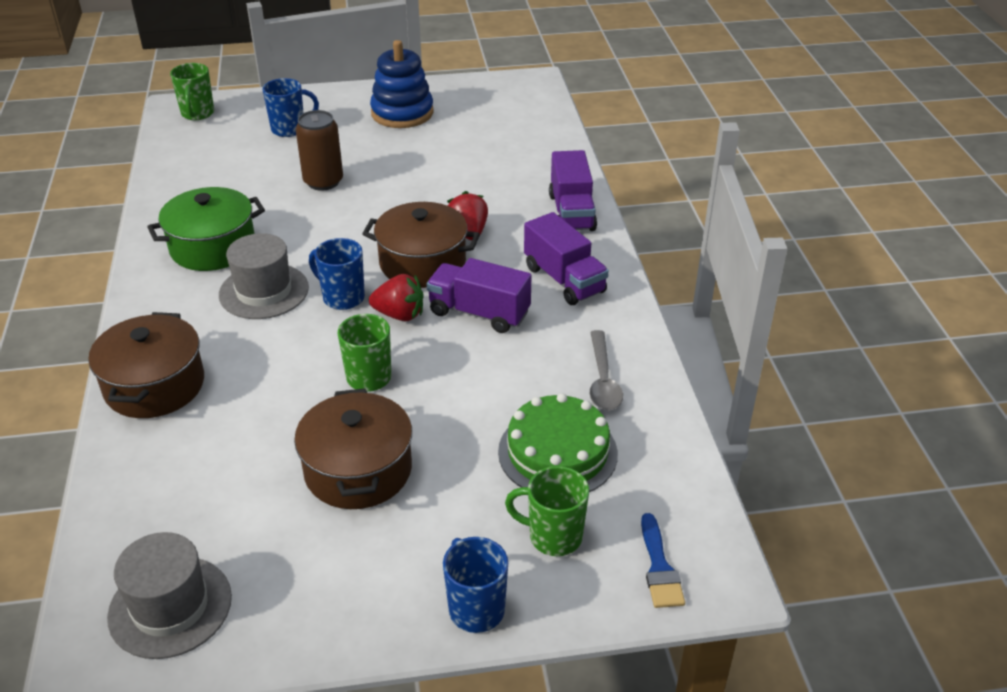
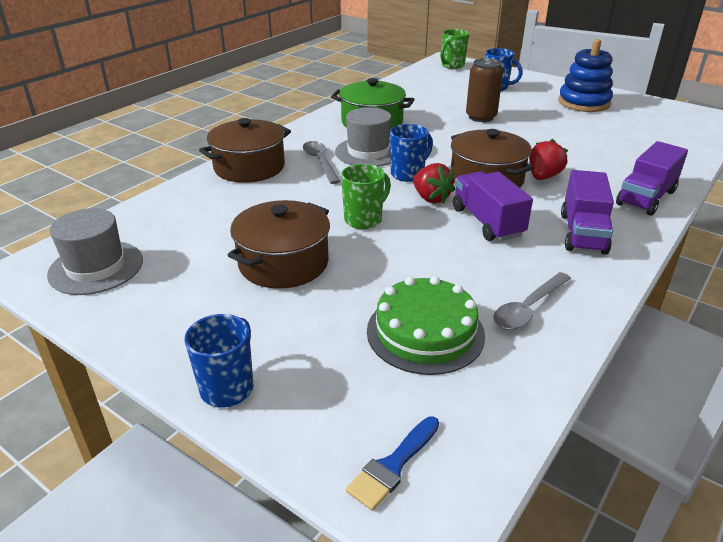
camera: 45 degrees right, 5 degrees down
(228, 333) = (320, 162): none -> grey spoon
(342, 297) = (408, 174): blue mug -> blue mug turned 60 degrees clockwise
(553, 536) = (343, 382): green mug -> none

